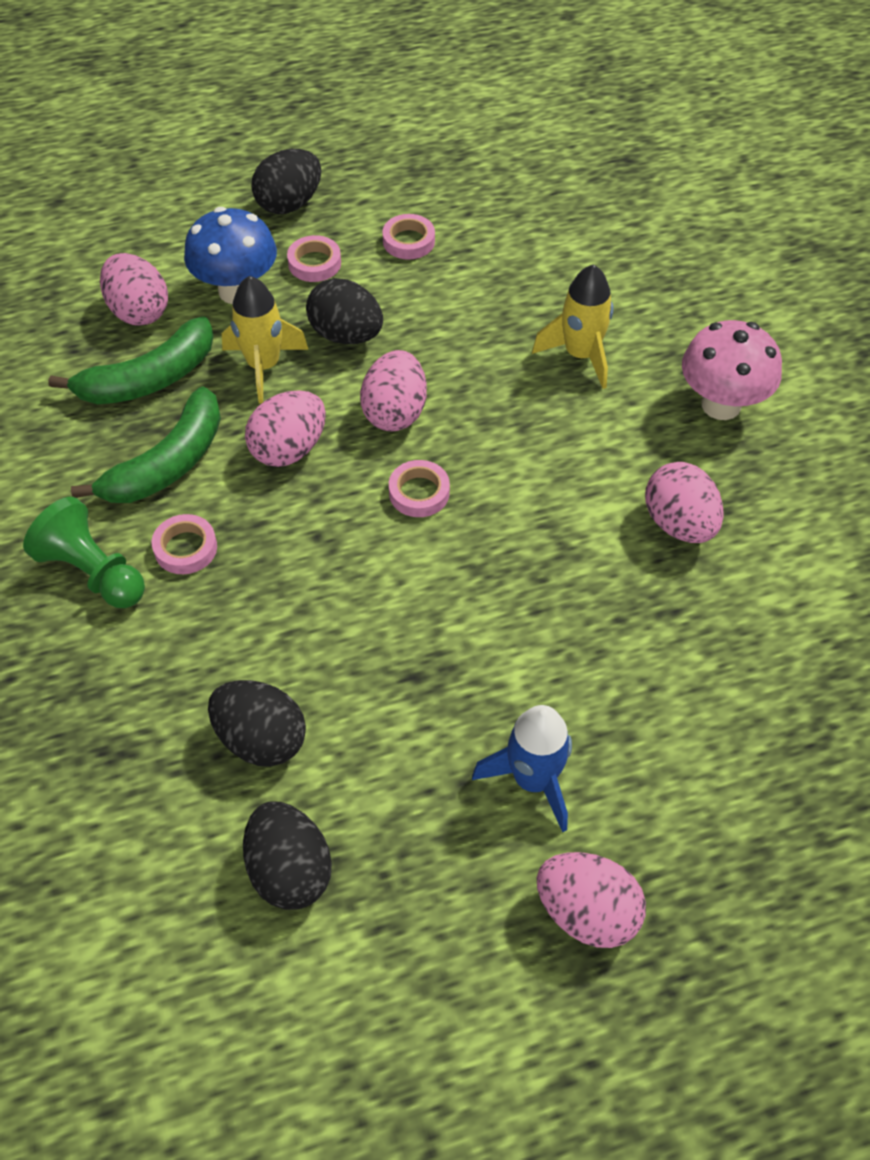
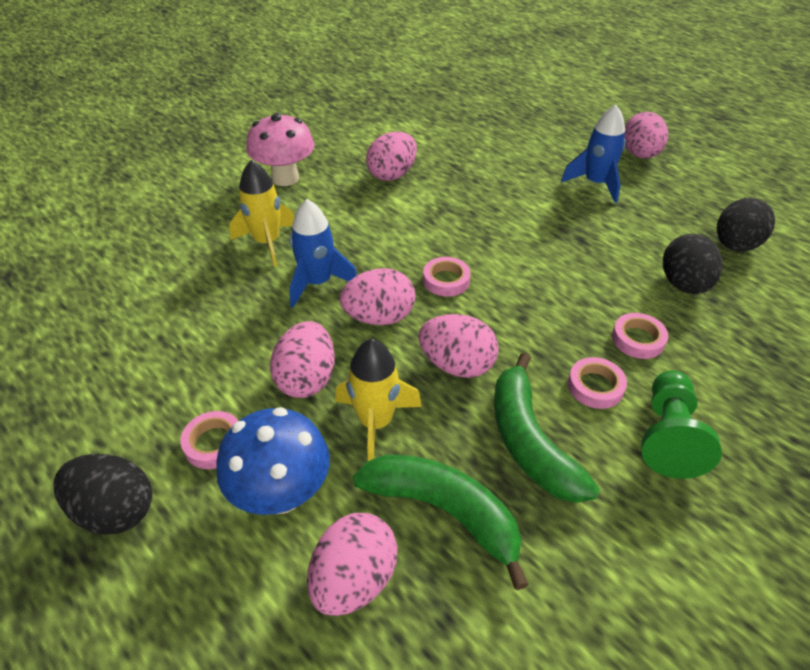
camera: 115 degrees left, 10 degrees down
(167, 463) = (529, 440): green banana -> green banana turned 120 degrees counterclockwise
(346, 335) = (307, 379): black egg -> pink egg
(408, 241) = (158, 381): pink tape -> pink tape (638, 339)
(481, 379) = (318, 283): none -> blue rocket

